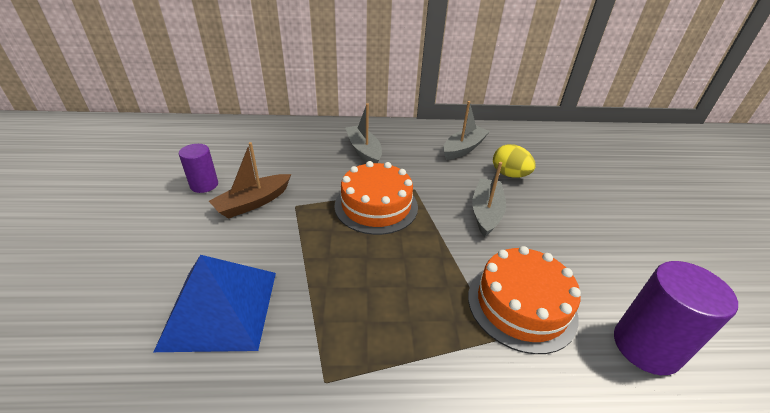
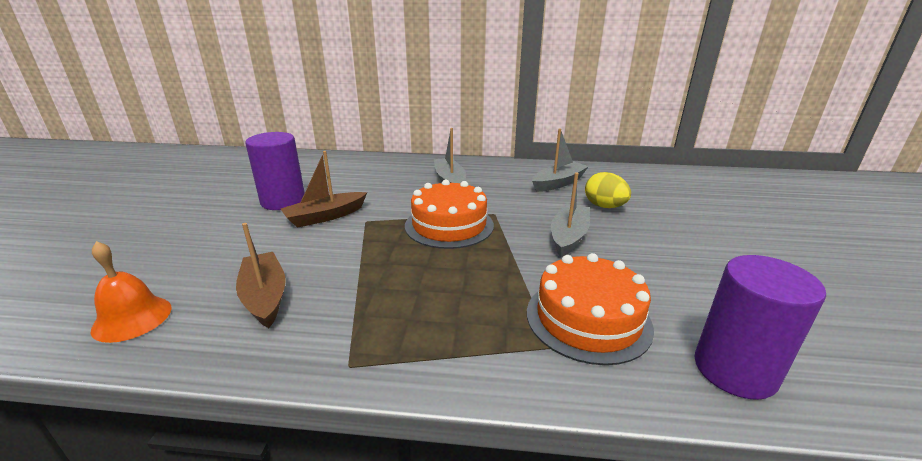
camera: 10 degrees right, 10 degrees down
(89, 349) = (132, 318): none -> orange bell
(204, 185) = (283, 201): purple cylinder -> purple cylinder, size x1.61
(220, 308) = (265, 296): blue pyramid -> brown boat

